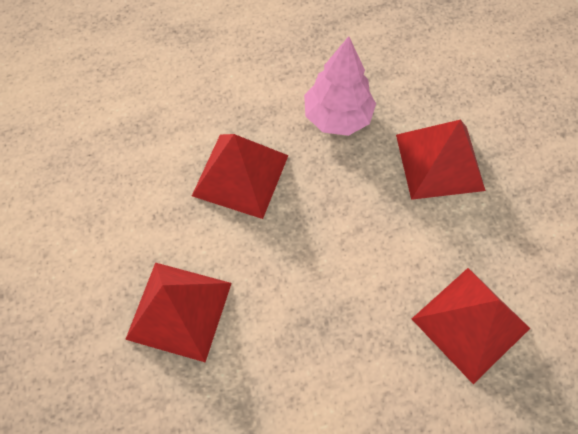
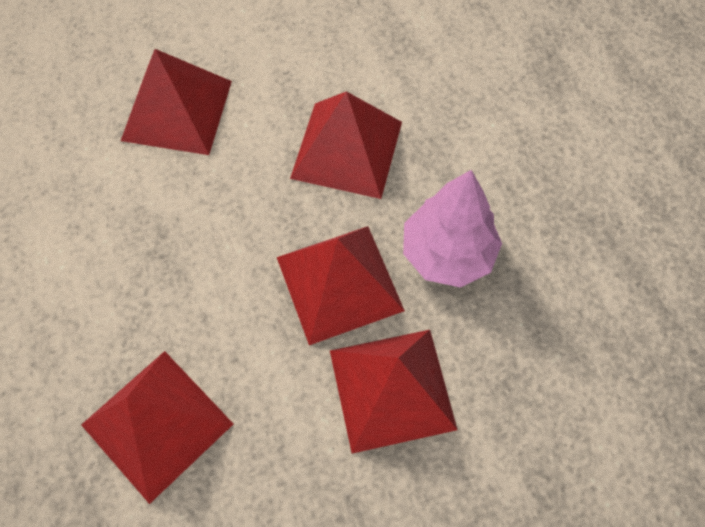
camera: 85 degrees right, 0 degrees up
(358, 189) = (339, 283): none -> red pyramid

